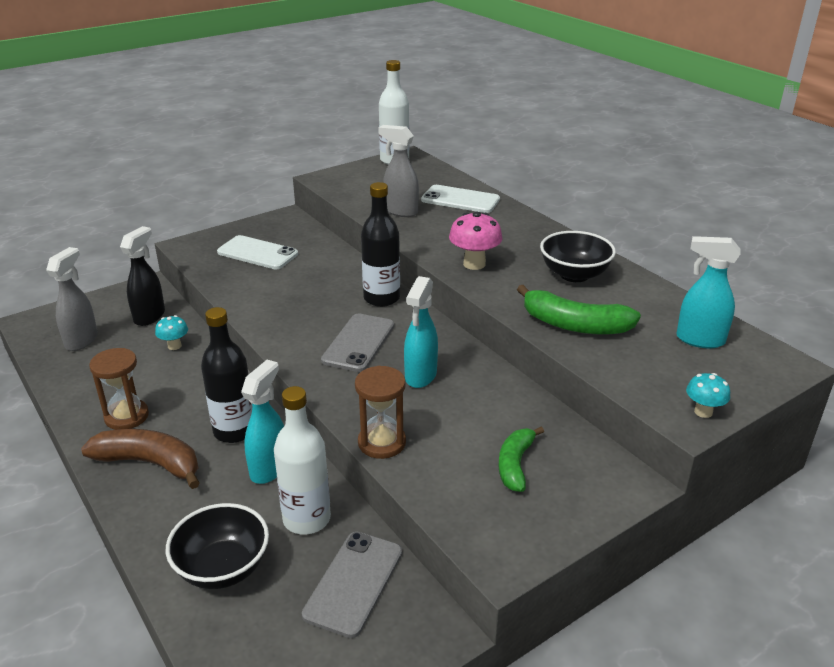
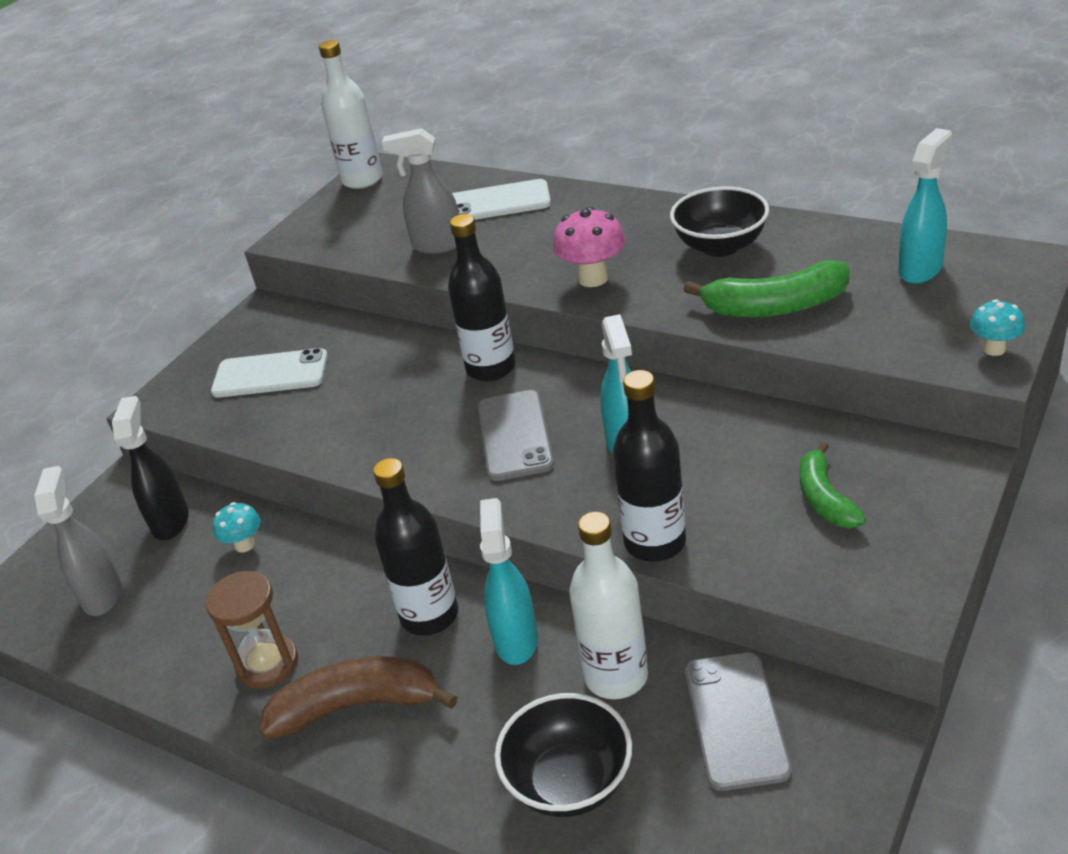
camera: 20 degrees left, 5 degrees up
(382, 442) = (655, 542): brown hourglass -> black bottle
(699, 340) = (920, 269): turquoise spray bottle -> turquoise spray bottle turned 135 degrees clockwise

